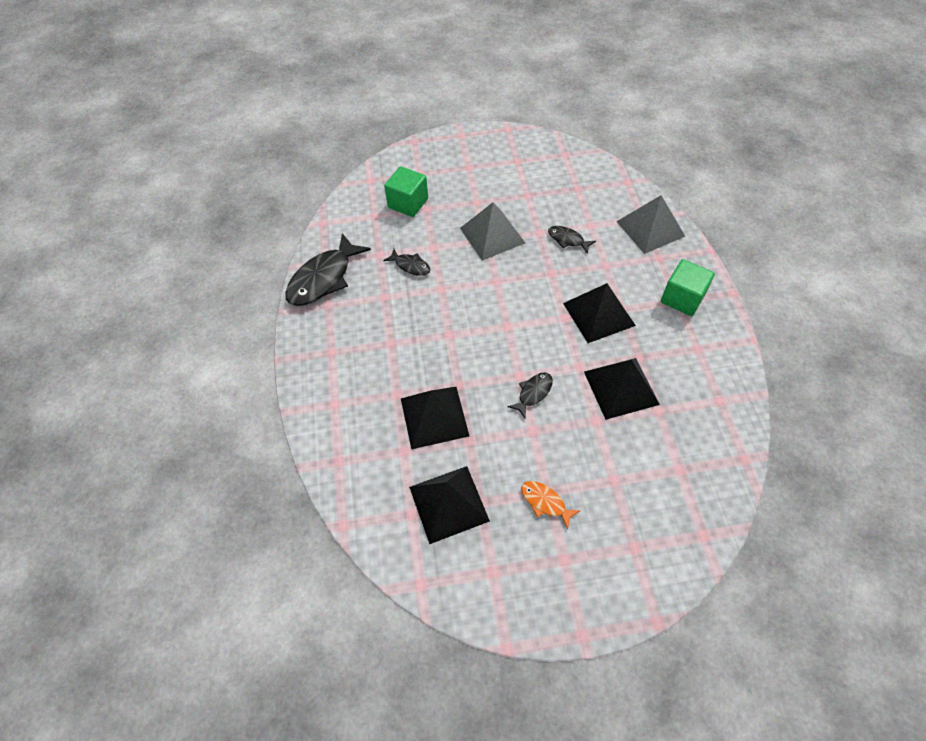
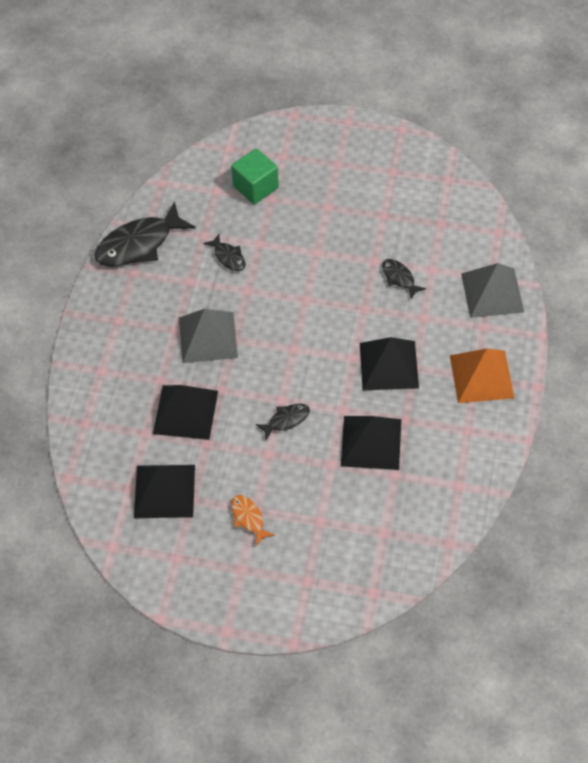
camera: 20 degrees right, 0 degrees up
(492, 235) = (325, 249): grey pyramid -> grey pyramid (208, 337)
(682, 298) = (481, 376): green cube -> orange pyramid

